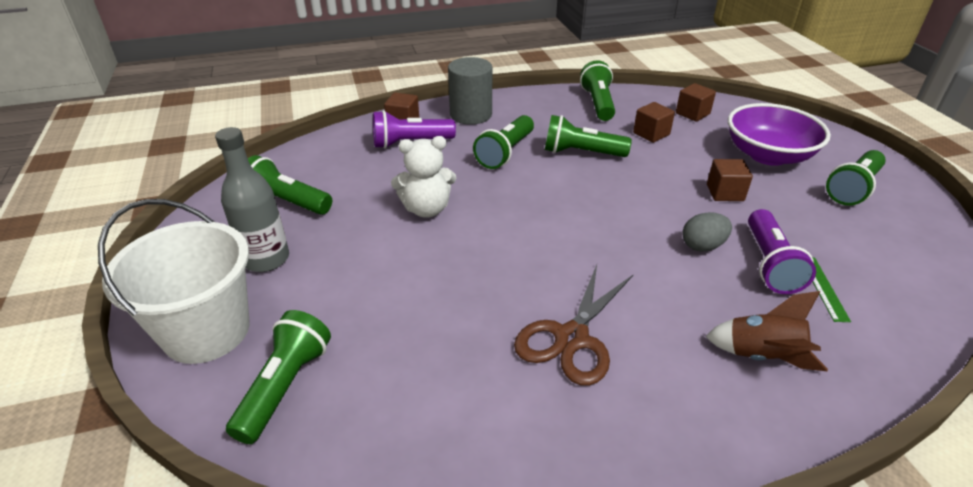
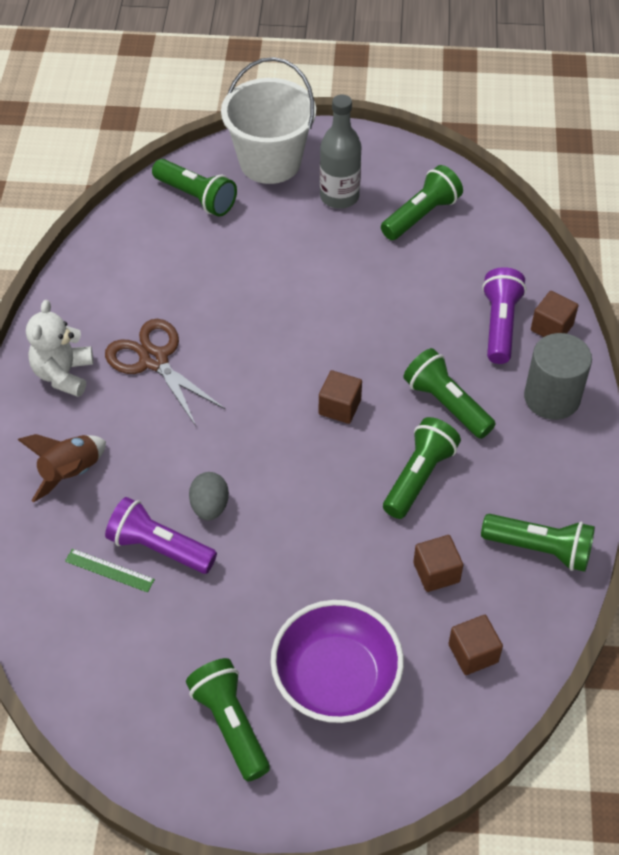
camera: 110 degrees right, 15 degrees up
(426, 209) = (365, 311): white teddy bear -> white teddy bear (63, 374)
(725, 193) = (282, 579): brown cube -> brown cube (339, 407)

